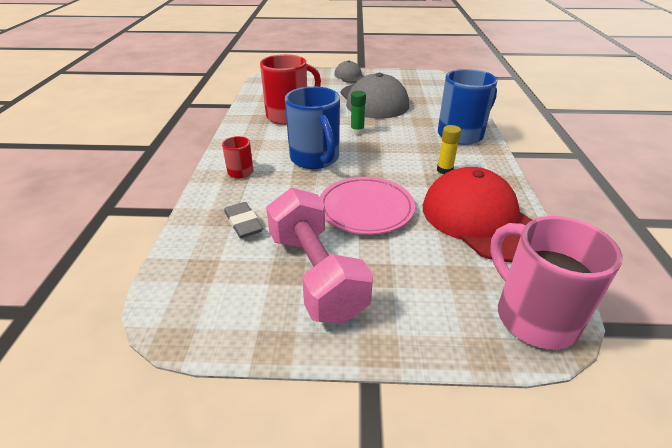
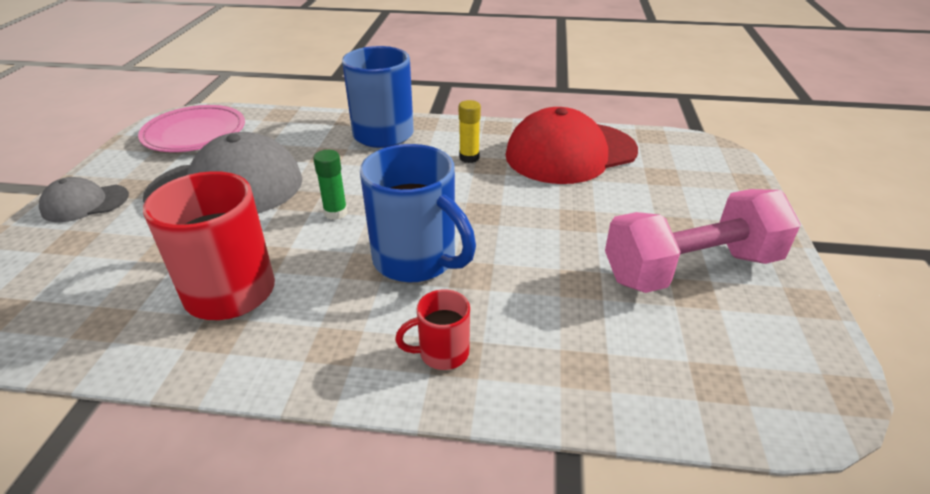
camera: 85 degrees left, 0 degrees up
(243, 223) = (601, 339): grey eraser -> none
(315, 159) = (417, 260): blue mug -> blue mug turned 60 degrees clockwise
(366, 209) = (555, 222): pink plate -> pink plate (195, 134)
(533, 316) = (701, 154): pink mug -> none

